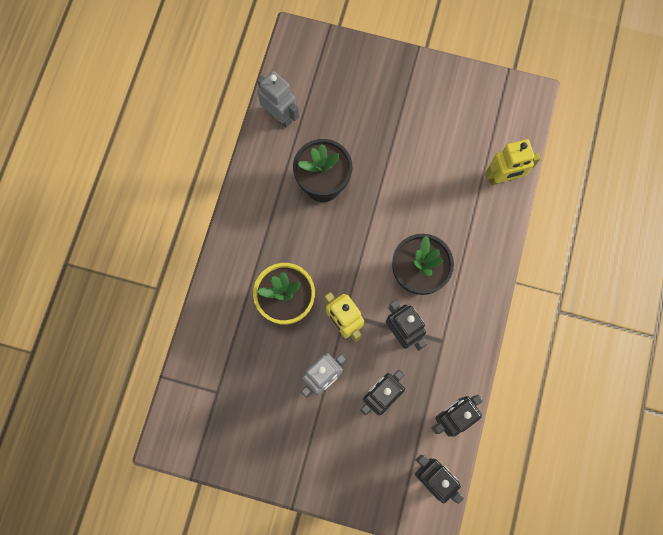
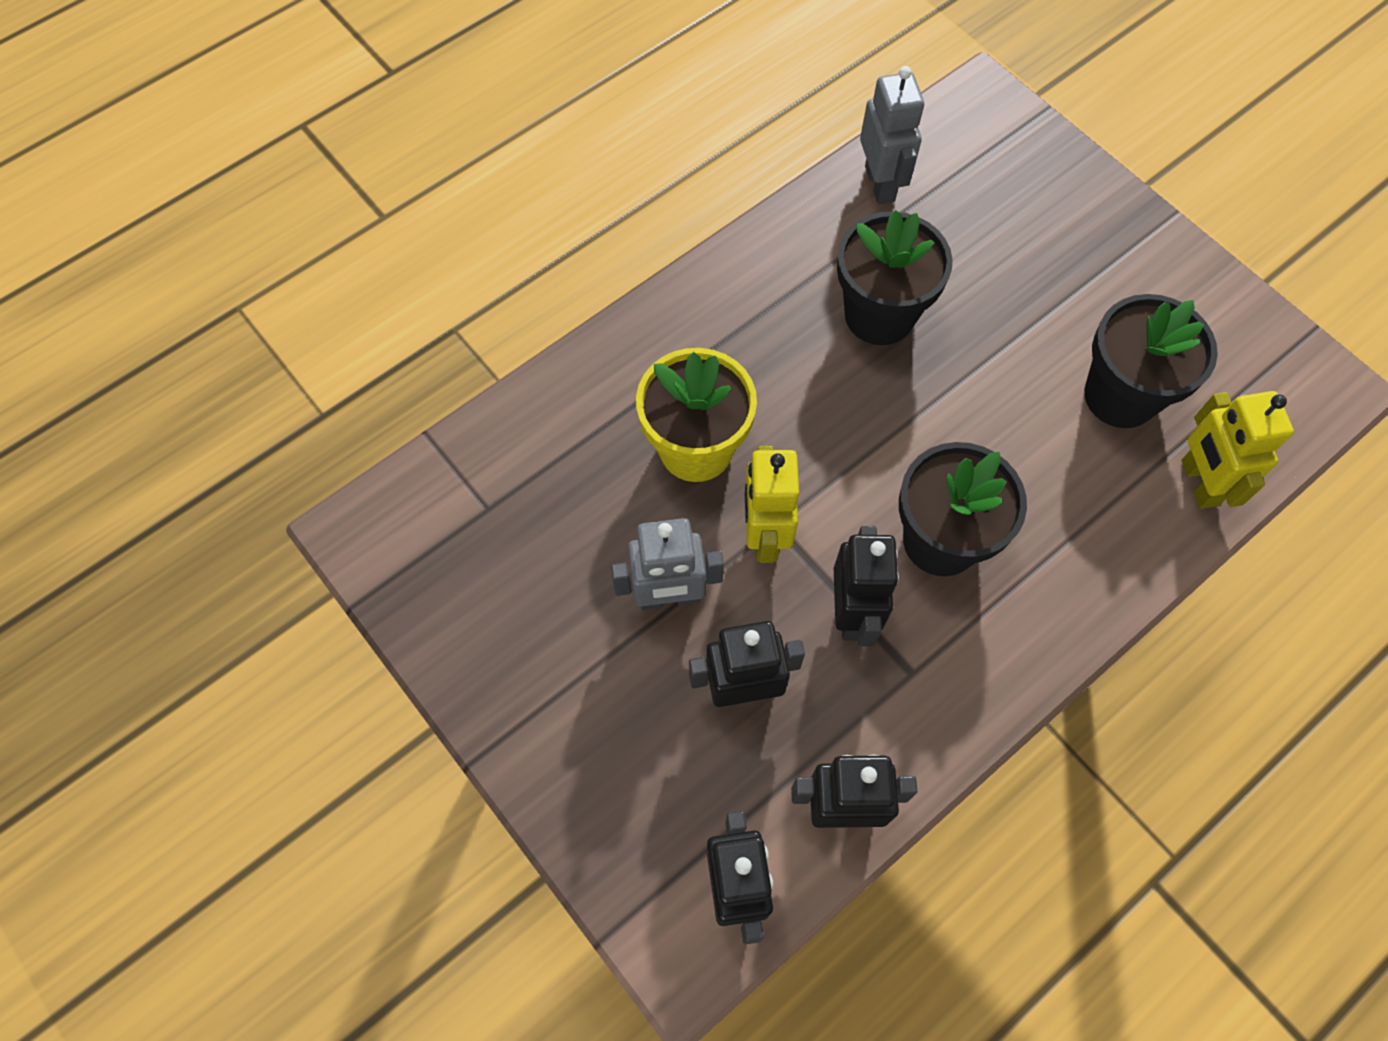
camera: 35 degrees right, 10 degrees down
(448, 157) = (1120, 396): none -> black flower pot
(502, 178) = (1198, 483): yellow robot -> yellow robot turned 60 degrees clockwise

